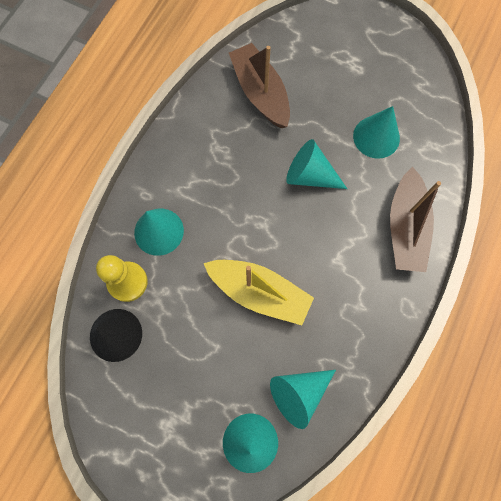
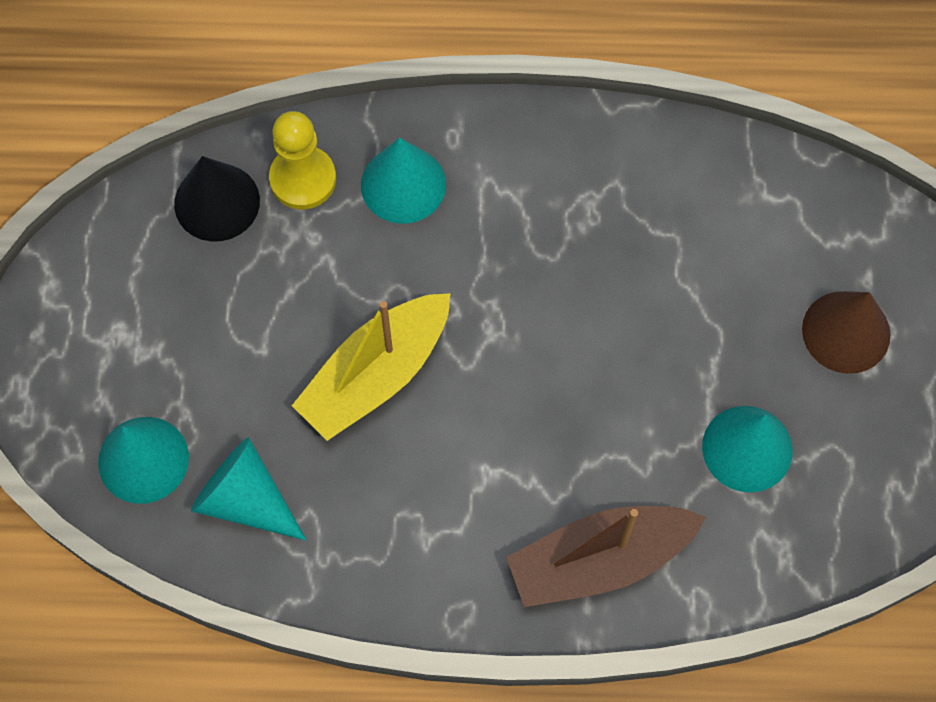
camera: 65 degrees right, 5 degrees down
(259, 292) = (375, 375): yellow boat -> yellow boat turned 45 degrees clockwise
(260, 93) = (727, 225): brown boat -> none
(310, 175) = (615, 368): turquoise cone -> none
(337, 70) = (846, 332): none -> brown cone

